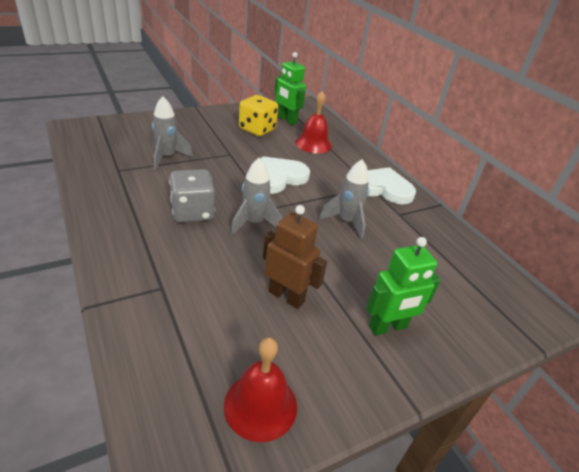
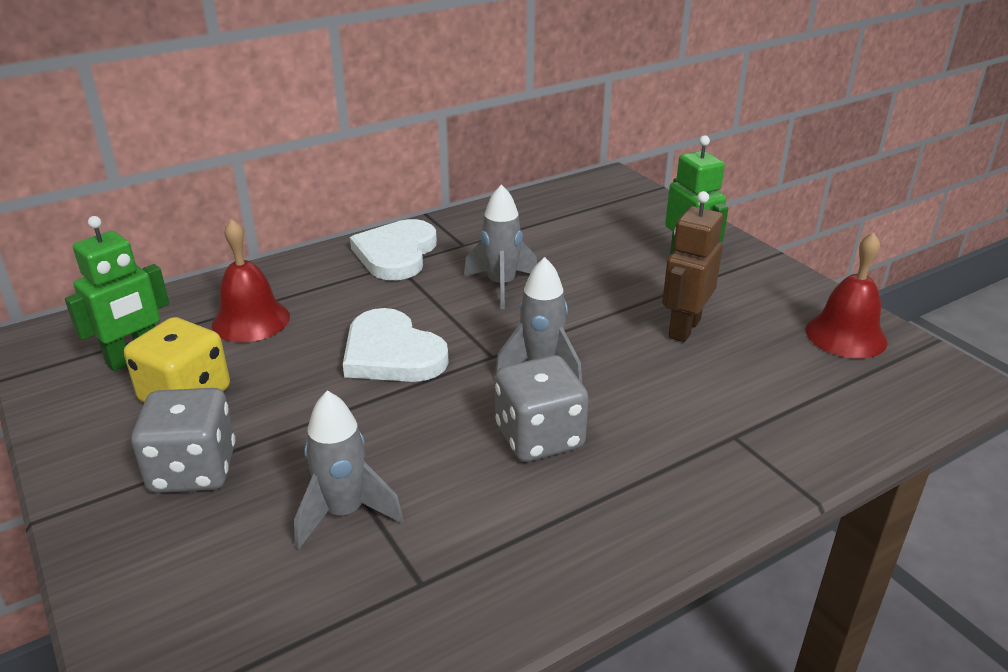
camera: 90 degrees left, 5 degrees down
(208, 130) = (193, 470): none -> grey dice

